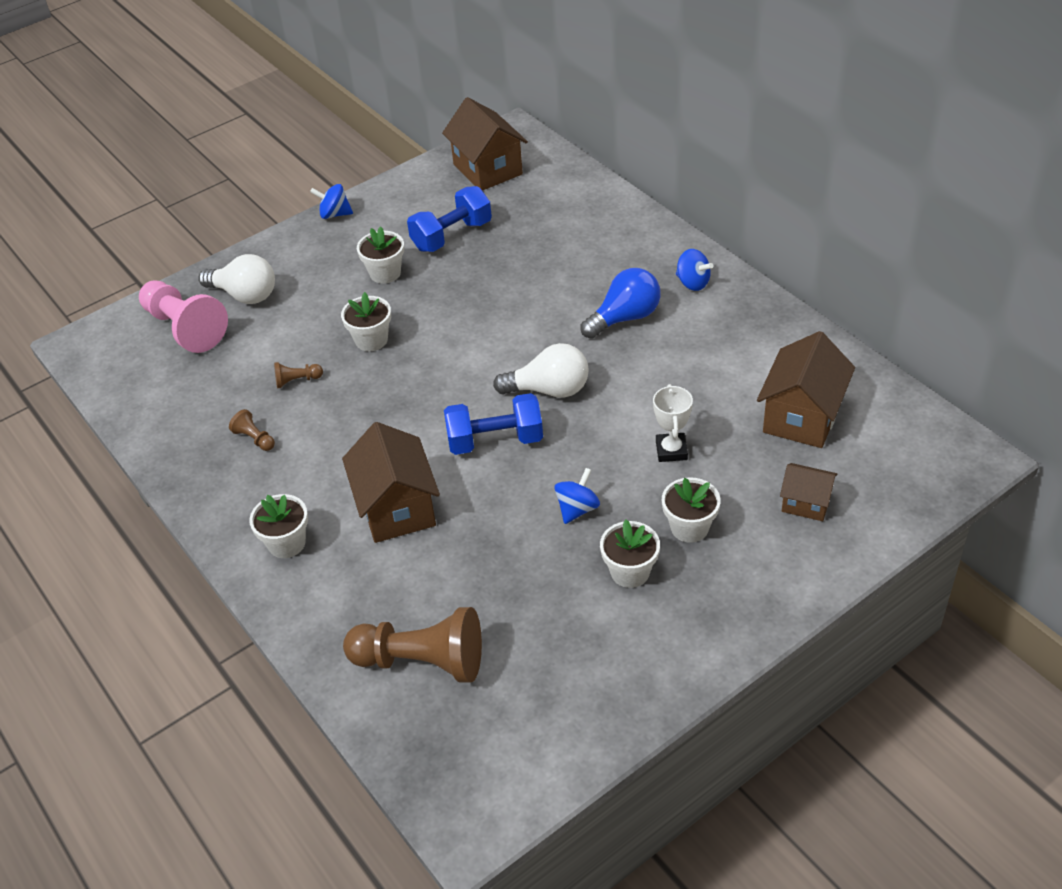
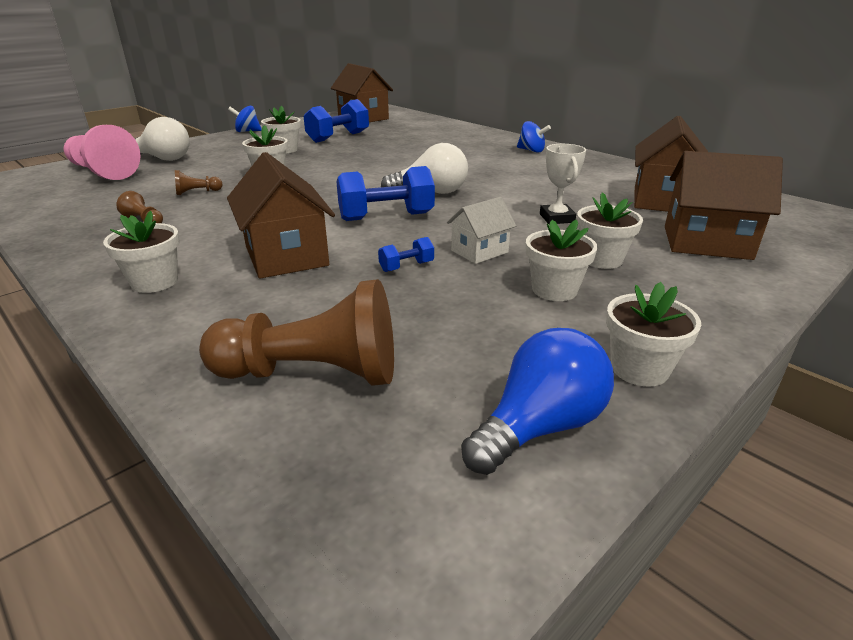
camera: 10 degrees left, 15 degrees down
(505, 530) = (406, 266): none -> blue dumbbell
(577, 509) = (479, 251): blue spinning top -> white house
(625, 318) = (484, 163): blue light bulb -> blue light bulb (539, 427)
(663, 671) = (639, 369): none -> white flower pot
(806, 503) = (706, 242): brown house -> brown house, size x1.76

